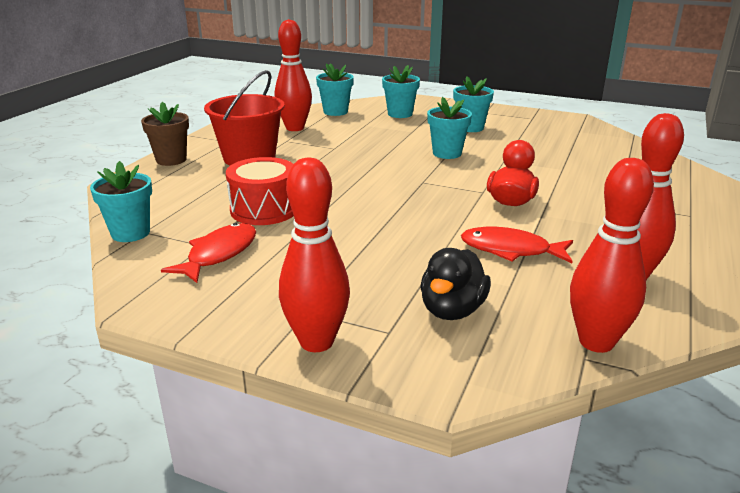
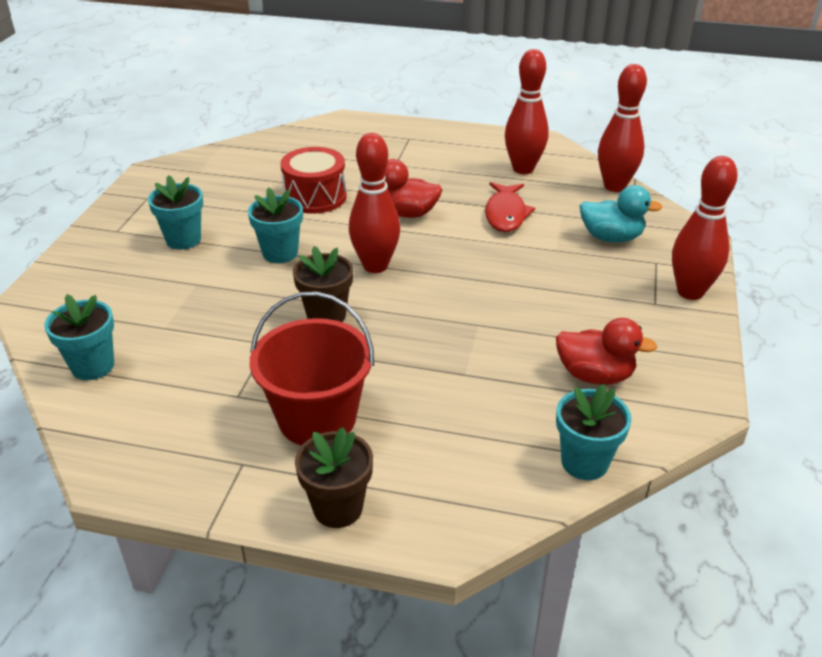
camera: 100 degrees left, 10 degrees up
(219, 254) = (595, 375): red fish -> red duck
(264, 209) = (481, 366): red drum -> red drum (315, 197)
(295, 128) = (177, 397): red bowling pin -> red bowling pin (375, 266)
(357, 164) = (326, 316): none -> brown flower pot
(400, 114) = (115, 300): turquoise flower pot -> none
(452, 310) = (611, 237): black duck -> turquoise duck

